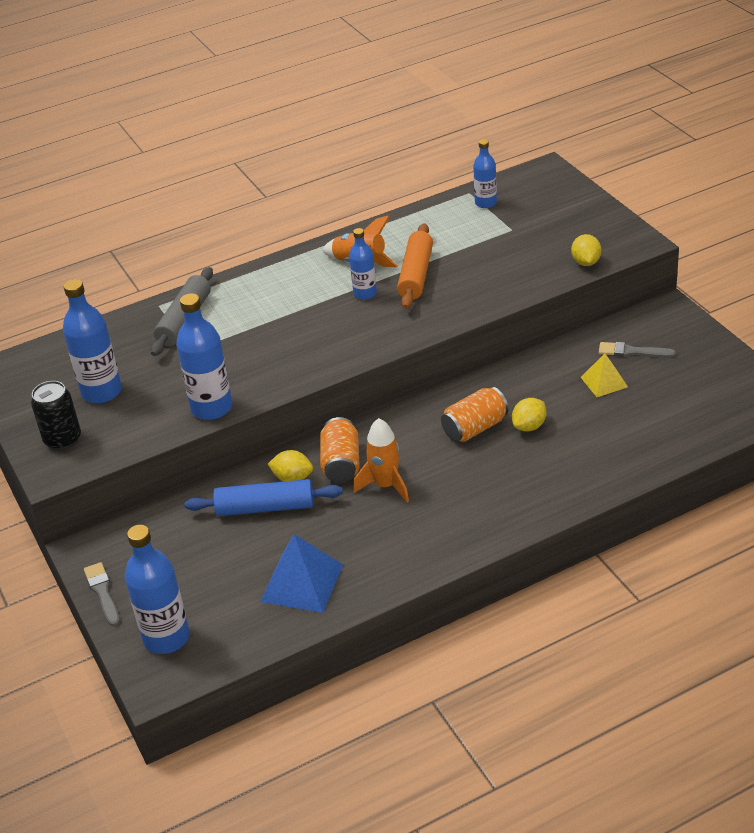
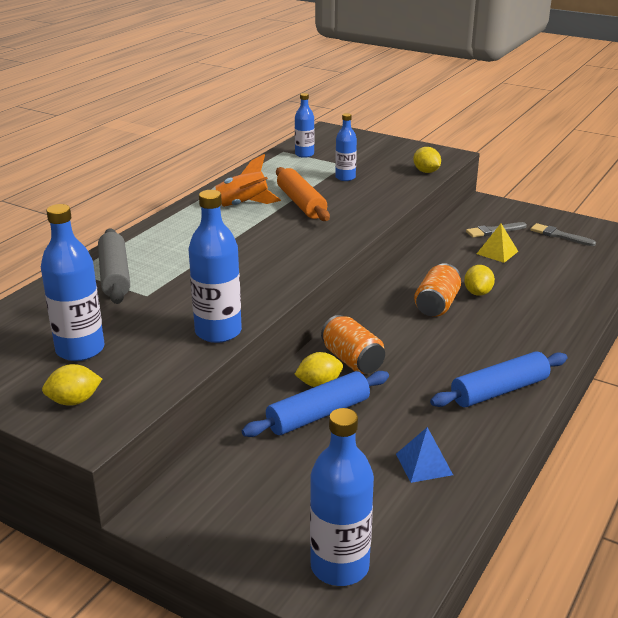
camera: 35 degrees left, 10 degrees down
(63, 439) = (74, 401): black can -> yellow lemon
(103, 592) = (220, 549): grey brush -> grey brush (559, 235)
(302, 583) = (424, 464): blue pyramid -> blue pyramid, size x0.61
(365, 293) = (271, 223): blue bottle -> blue bottle (345, 177)
(386, 485) = (411, 364): orange rocket -> none
(433, 539) = (499, 391): none -> blue rolling pin

